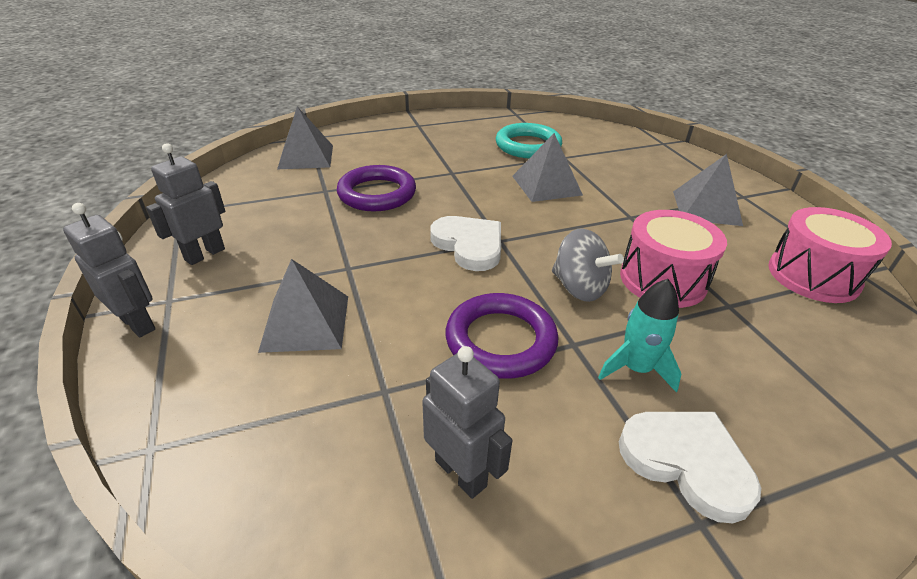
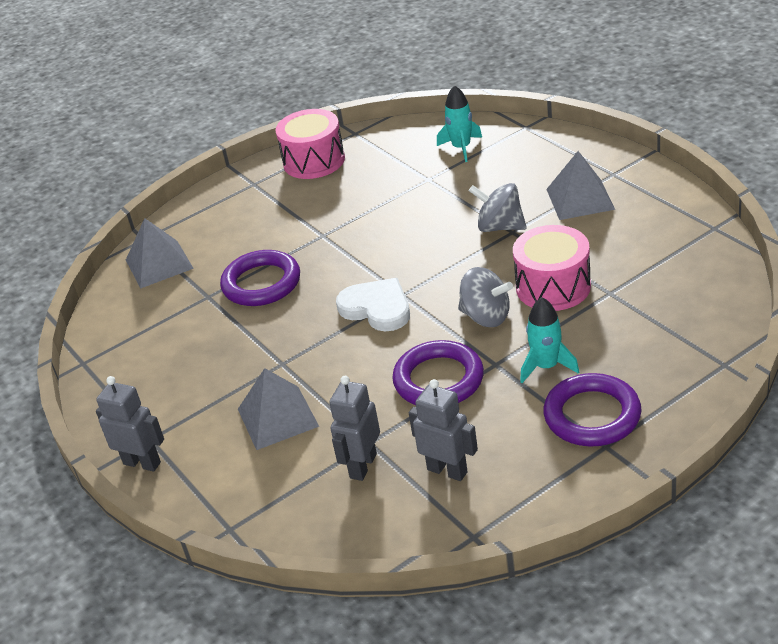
camera: 10 degrees left, 0 degrees up
(204, 254) = (145, 393): grey robot -> grey robot (362, 466)
(528, 146) = (385, 176): turquoise ring -> none
(546, 185) = (422, 220): grey pyramid -> none
(601, 143) = (461, 148): none -> turquoise rocket
(619, 209) = (500, 227): none -> grey spinning top
(686, 462) = (592, 415): white heart -> purple ring
(813, 276) = (676, 243): pink drum -> pink drum (314, 161)

